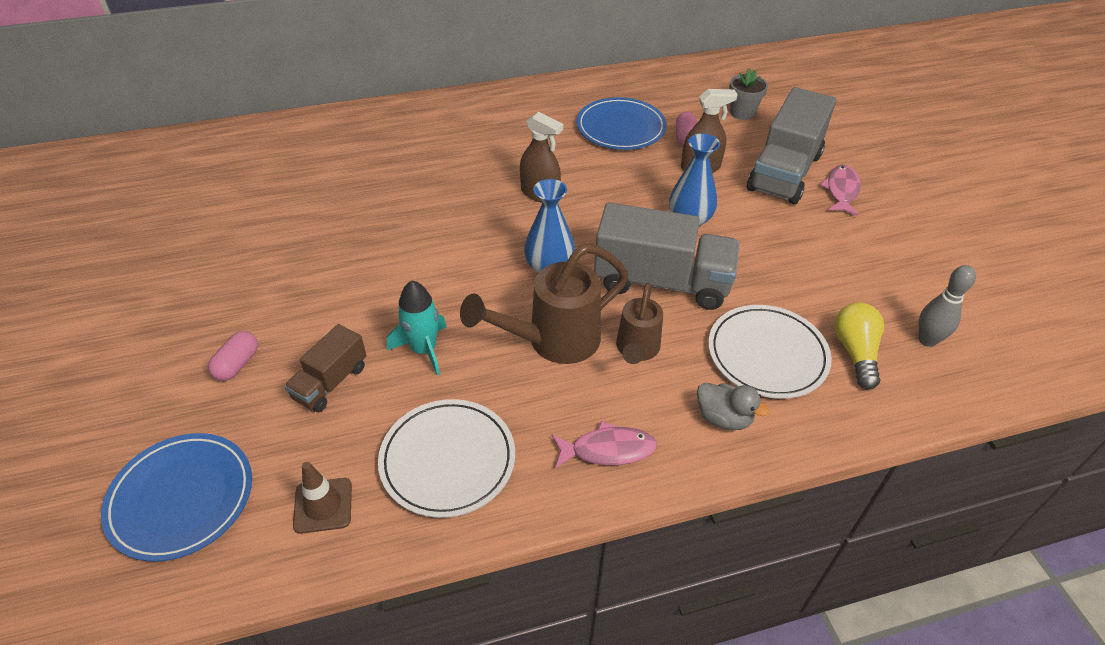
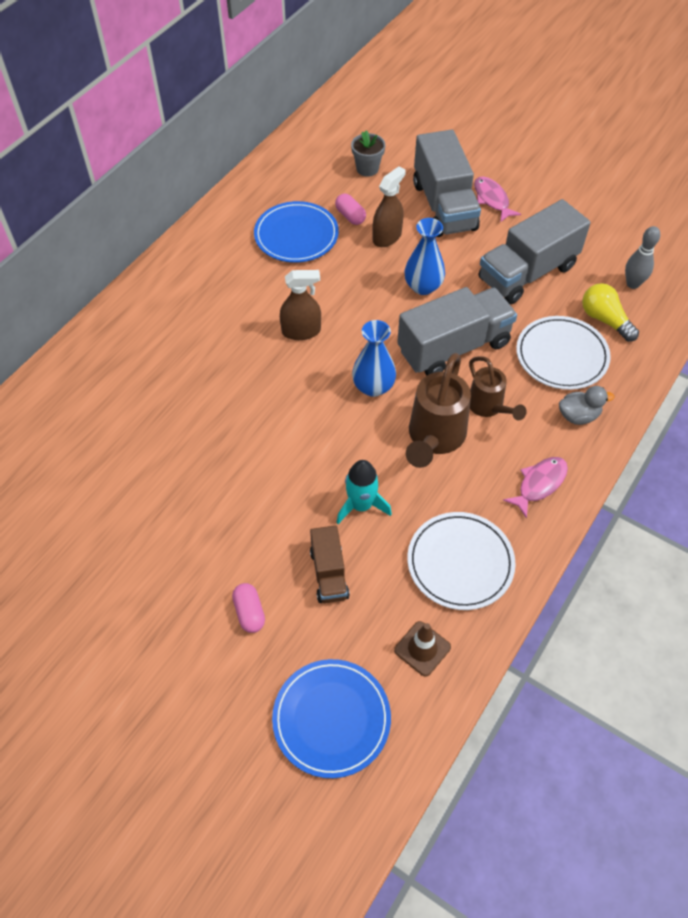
camera: 40 degrees left, 10 degrees up
(811, 266) = (527, 273): none -> grey truck

